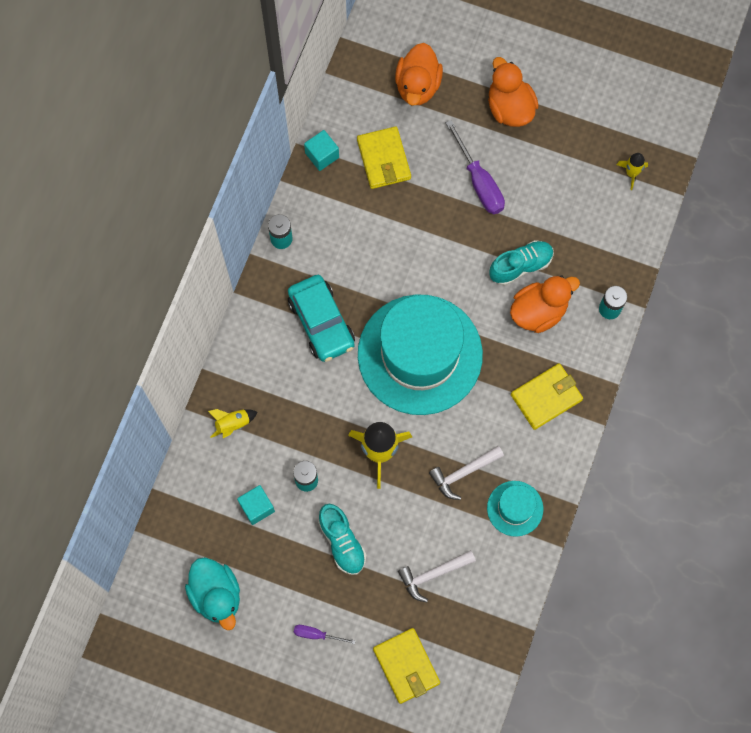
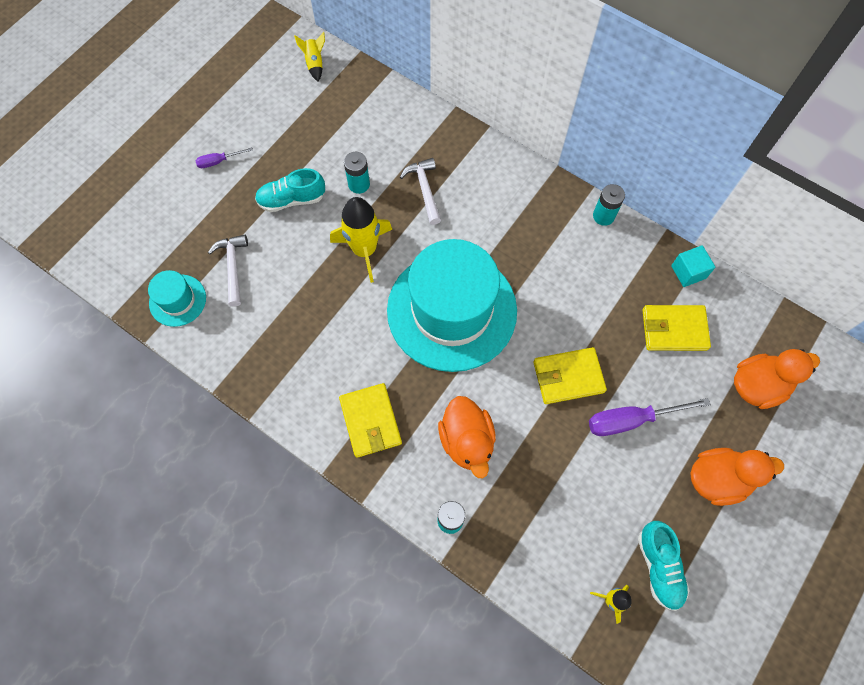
camera: 105 degrees right, 5 degrees down
(216, 595) = (283, 96): turquoise duck -> none
(232, 424) = (430, 138): yellow rocket -> yellow rocket (314, 63)
(257, 507) = (348, 141): turquoise cube -> none
(316, 634) = (219, 161): purple screwdriver -> purple screwdriver turned 135 degrees counterclockwise
(321, 322) = (508, 231): turquoise car -> none
(406, 666) = (161, 224): yellow wallet -> yellow wallet (568, 377)
(417, 86) = (757, 386): orange duck -> orange duck turned 135 degrees clockwise
(463, 473) = (319, 319): white hammer -> white hammer (424, 189)
(515, 508) = (267, 357): turquoise hat -> turquoise hat (177, 300)
(520, 266) = (523, 437): turquoise shoe -> turquoise shoe (659, 567)

